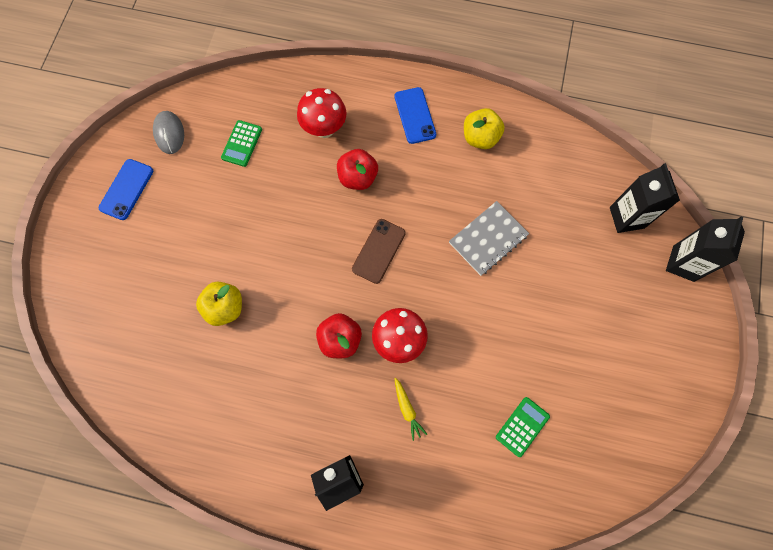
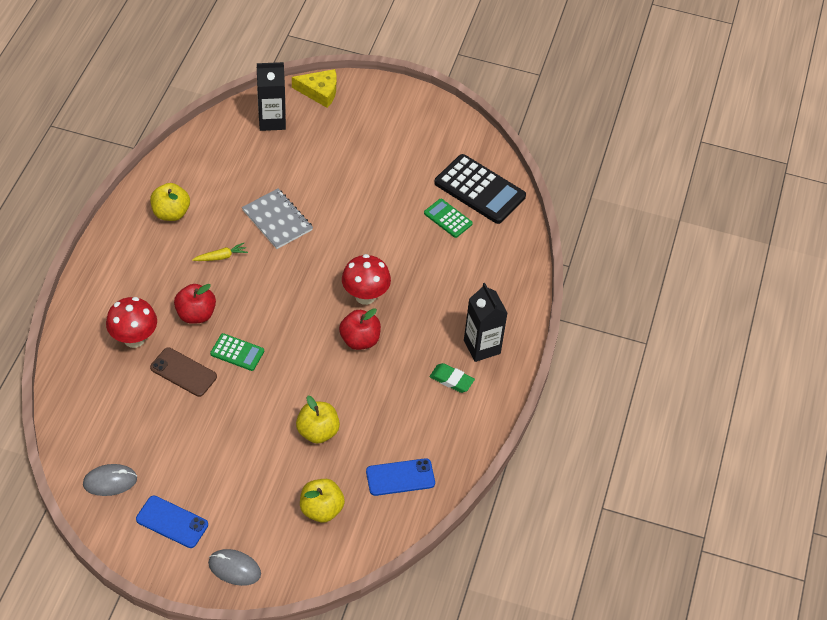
camera: 90 degrees left, 20 degrees down
(76, 248) = (234, 568): none -> grey mouse
(136, 320) = (321, 509): none -> yellow apple
(242, 143) = (137, 413): green calculator -> green calculator (237, 352)
(295, 444) = (451, 380): none -> green eraser
(378, 251) = (276, 304): brown phone -> brown phone (183, 372)
(407, 409) = (427, 295): yellow carrot -> yellow carrot (221, 257)
(415, 115) = (135, 262): blue phone -> blue phone (400, 477)
(574, 464) = (479, 190): none -> black calculator
(683, 263) = (320, 92): black carton -> yellow cheese

